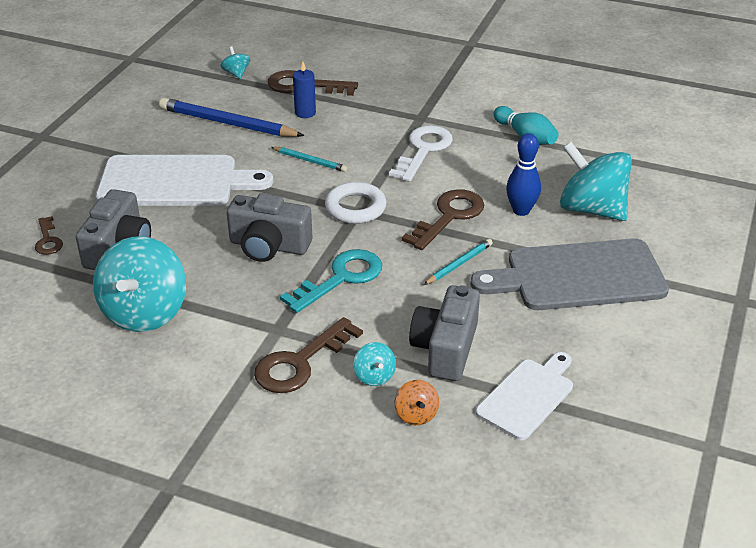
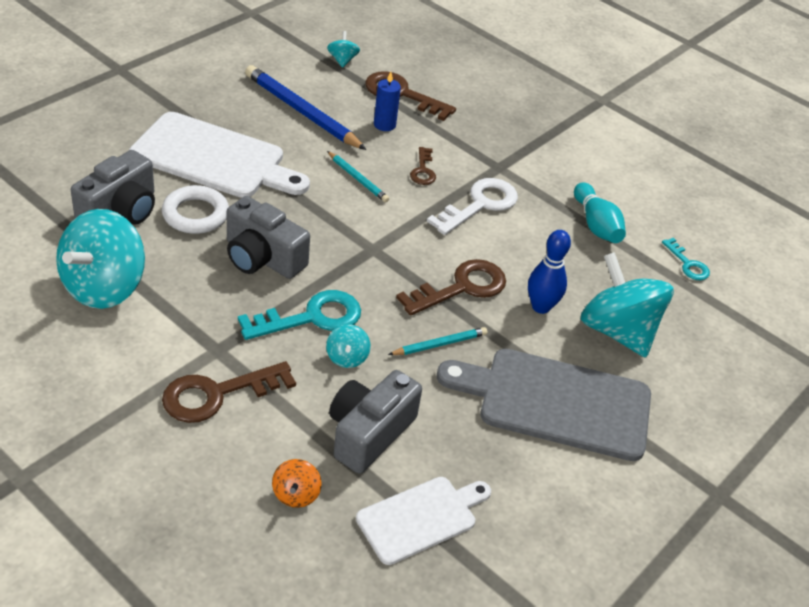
camera: 15 degrees right, 5 degrees up
(48, 240) = (61, 180): brown key -> brown key (423, 170)
(355, 207) = (372, 245): white ring -> white ring (195, 214)
(374, 376) = (280, 436): turquoise spinning top -> turquoise spinning top (347, 357)
(614, 144) = (688, 264): none -> turquoise key

